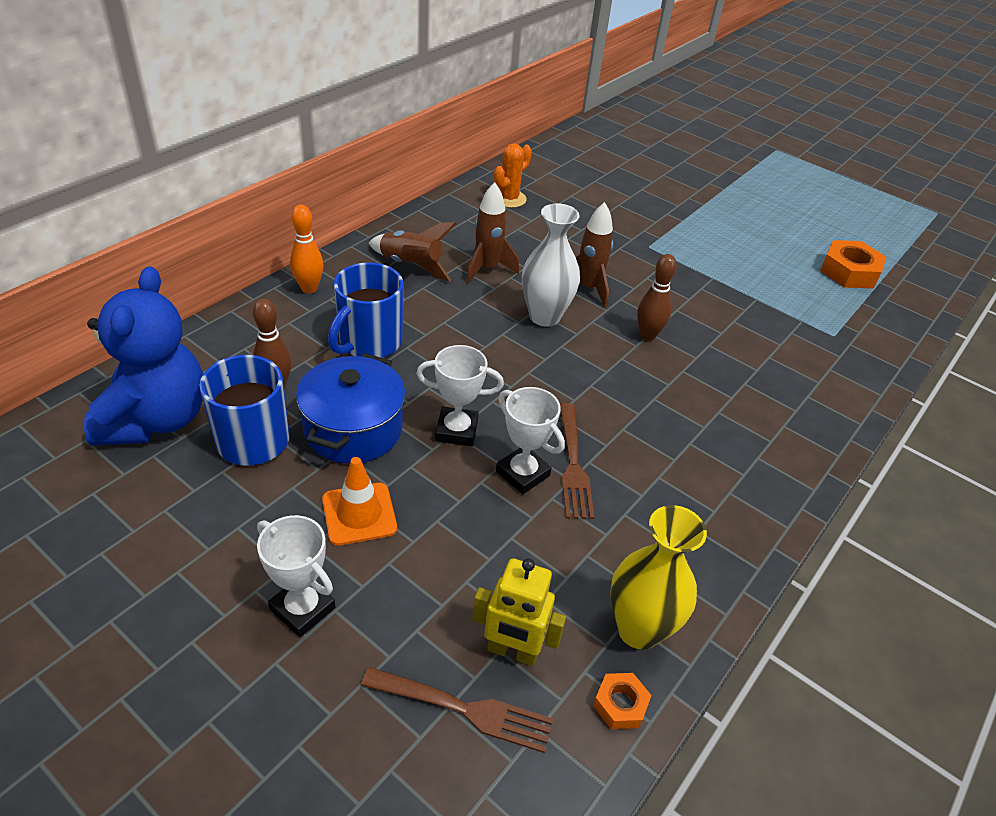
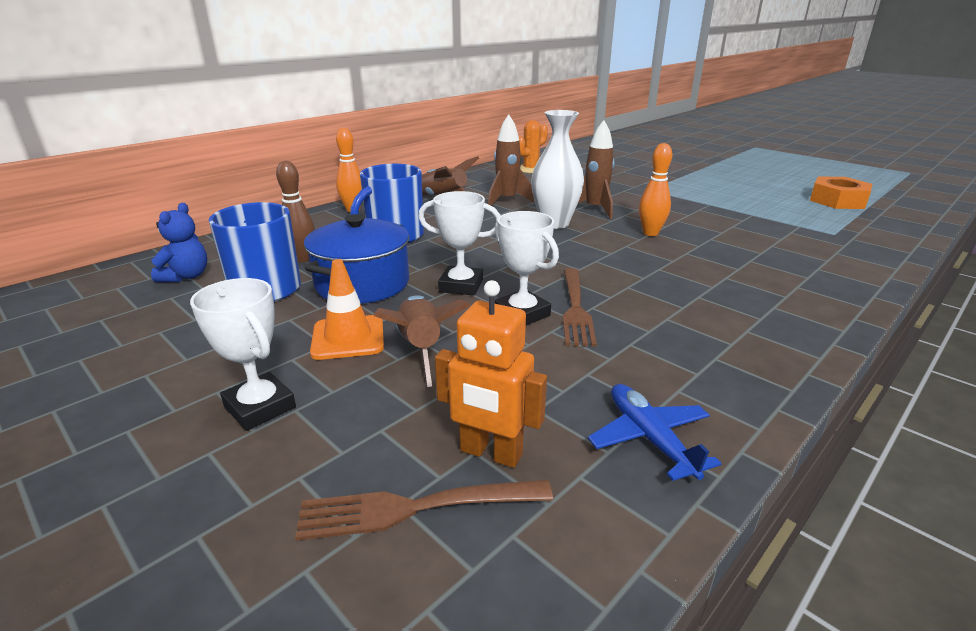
camera: 10 degrees right, 15 degrees down
(156, 419) = (186, 276): blue teddy bear -> blue teddy bear, size x0.48
(432, 527) = (421, 349): none -> brown rocket
(462, 709) = (417, 507): brown fork -> brown fork turned 150 degrees clockwise
(512, 651) = (490, 453): yellow robot -> orange robot
(620, 704) = (626, 513): orange nut -> none
(639, 629) = (649, 438): yellow vase -> blue plane
(647, 335) = (650, 233): brown bowling pin -> orange bowling pin

